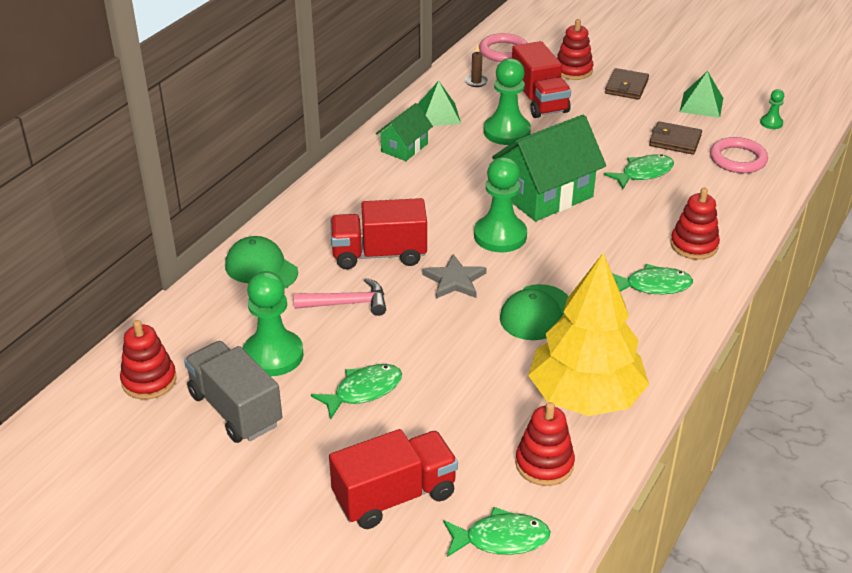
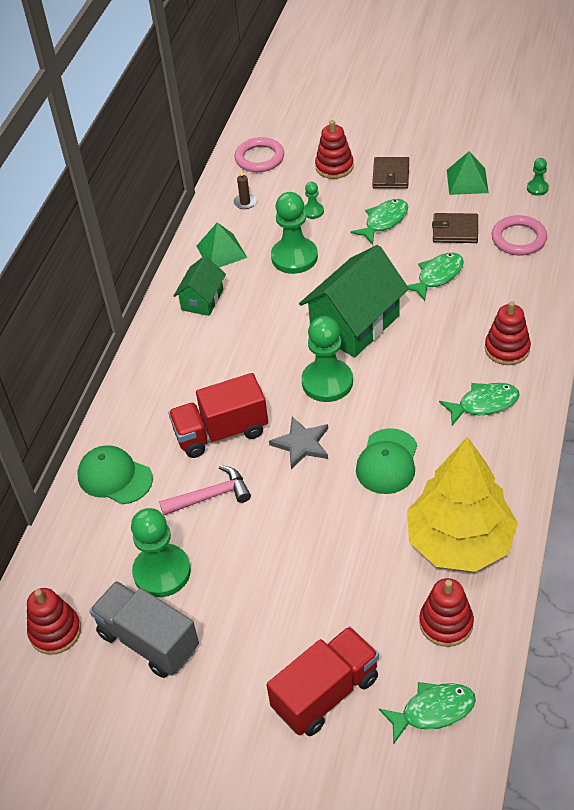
camera: 10 degrees left, 10 degrees up
(363, 391) = (259, 589): green fish -> green fish (384, 221)
(539, 100) = (313, 211): red truck -> green pawn

